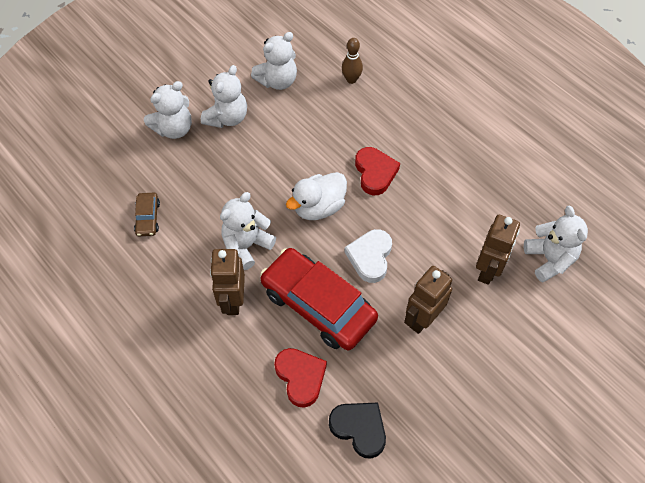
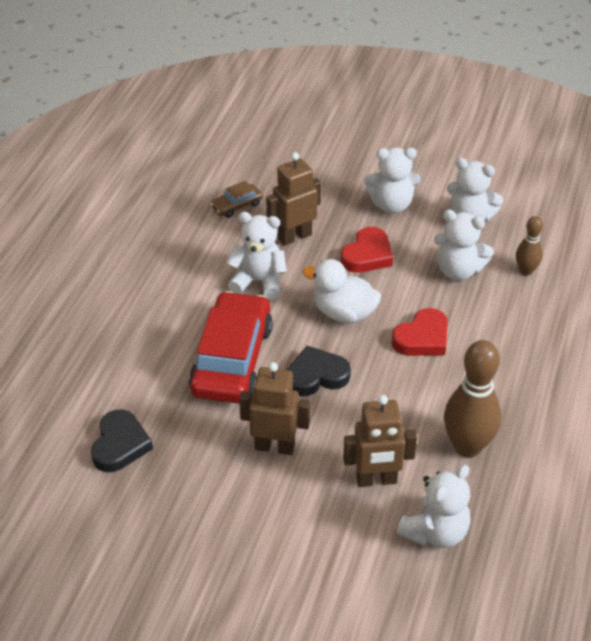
camera: 60 degrees right, 15 degrees down
(174, 129) = (346, 177): white teddy bear -> white teddy bear (458, 271)
(233, 300) = (193, 298): brown robot -> brown robot (294, 236)
(300, 377) = (146, 379): red heart -> red heart (367, 255)
(370, 257) = (316, 376): white heart -> black heart
(488, 201) = (467, 446): none -> brown bowling pin

